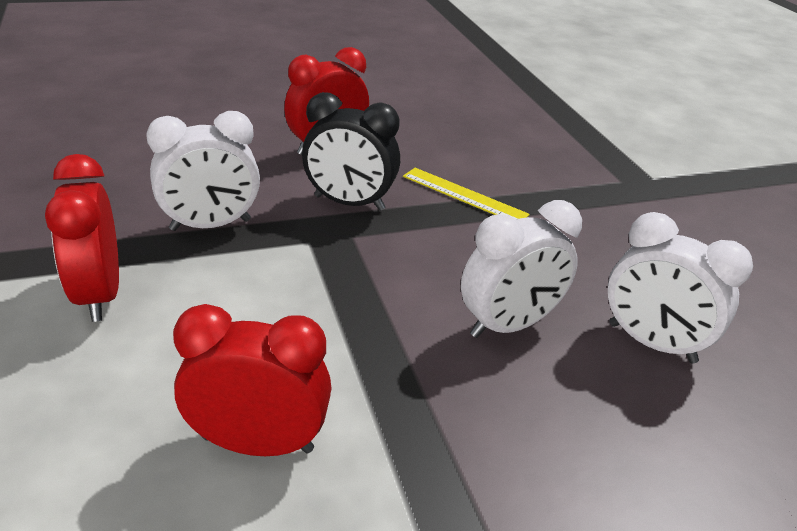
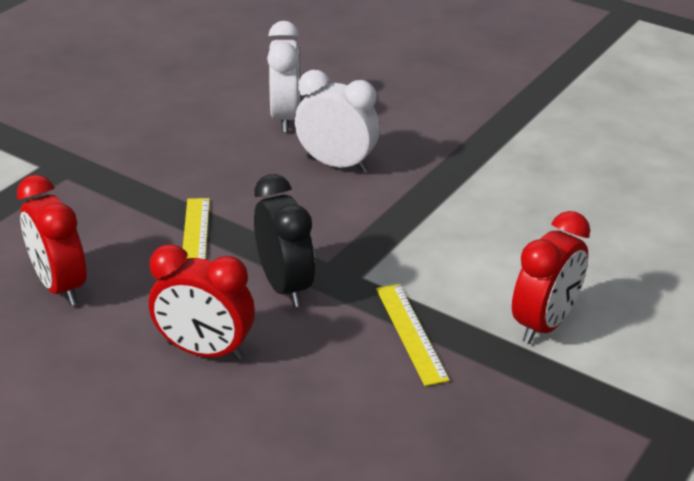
camera: 125 degrees left, 0 degrees up
(210, 225) = (411, 333): white clock -> yellow ruler
(258, 443) = (537, 198): red clock -> red clock (60, 286)

